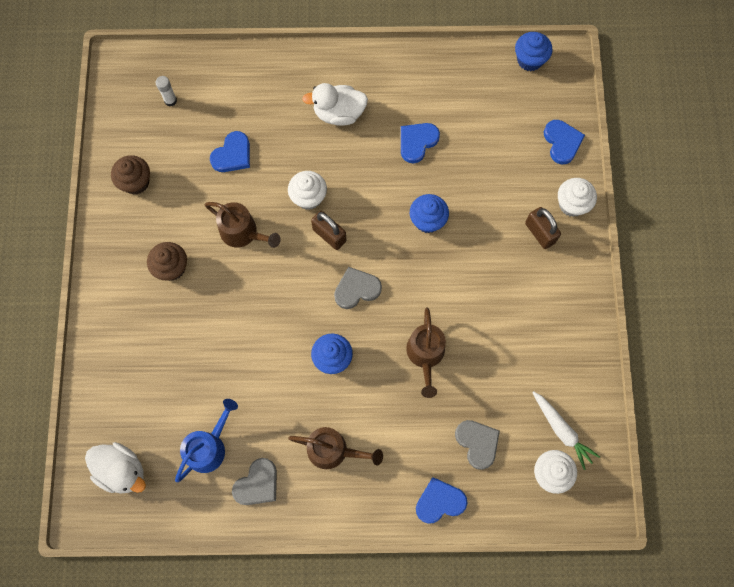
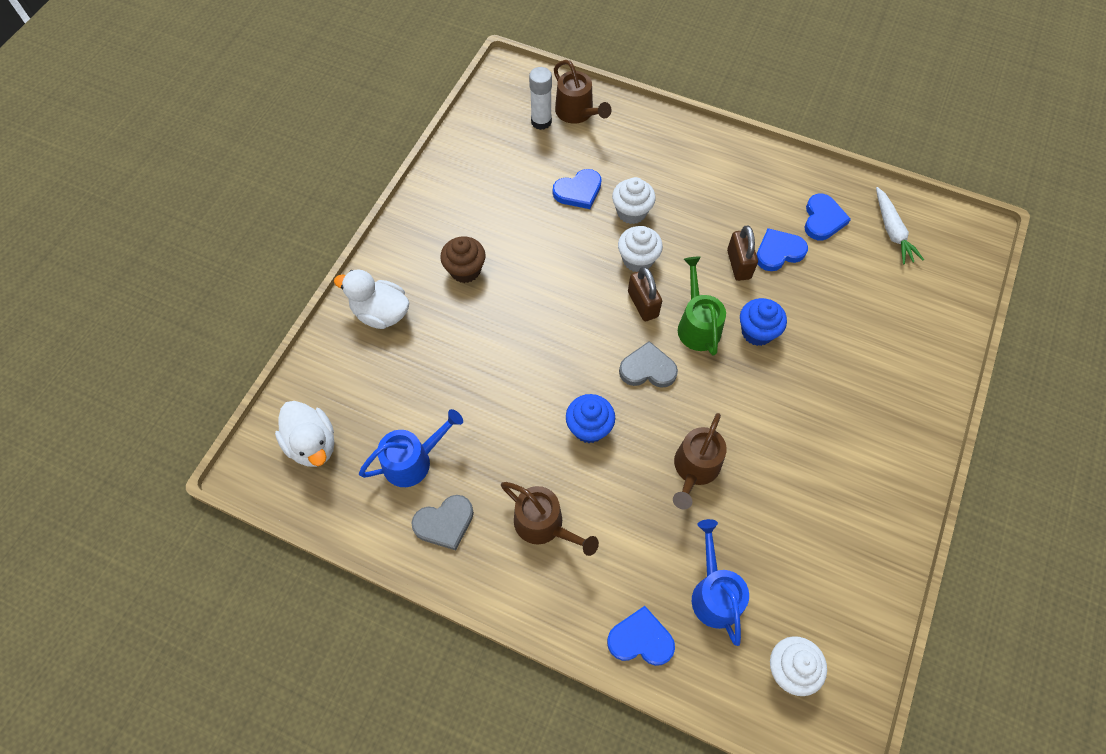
camera: 25 degrees right, 10 degrees down
(136, 182) = (470, 180): brown cupcake -> none
(170, 100) = (541, 121): white glue stick -> white glue stick, size x1.52
(243, 233) = (553, 266): brown watering can -> brown watering can (577, 113)
(339, 113) = (706, 194): white duck -> white duck (381, 313)
(379, 234) = (697, 325): none -> green watering can
(477, 443) = (714, 593): grey heart -> blue watering can
(529, 60) = (938, 219): blue cupcake -> none
(540, 233) = (882, 395): brown padlock -> brown padlock (738, 264)
(562, 142) = (944, 313): blue heart -> blue heart (823, 219)
(562, 430) = (823, 625): white carrot -> white carrot (892, 231)
(572, 204) = (932, 381): white cupcake -> white cupcake (631, 212)

